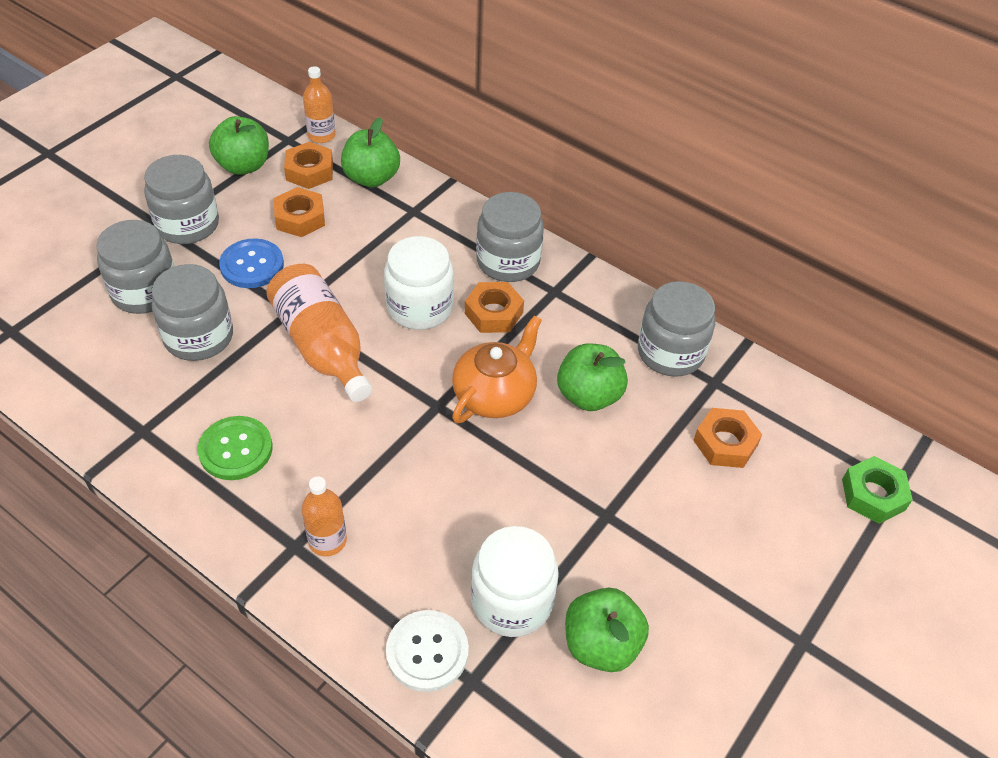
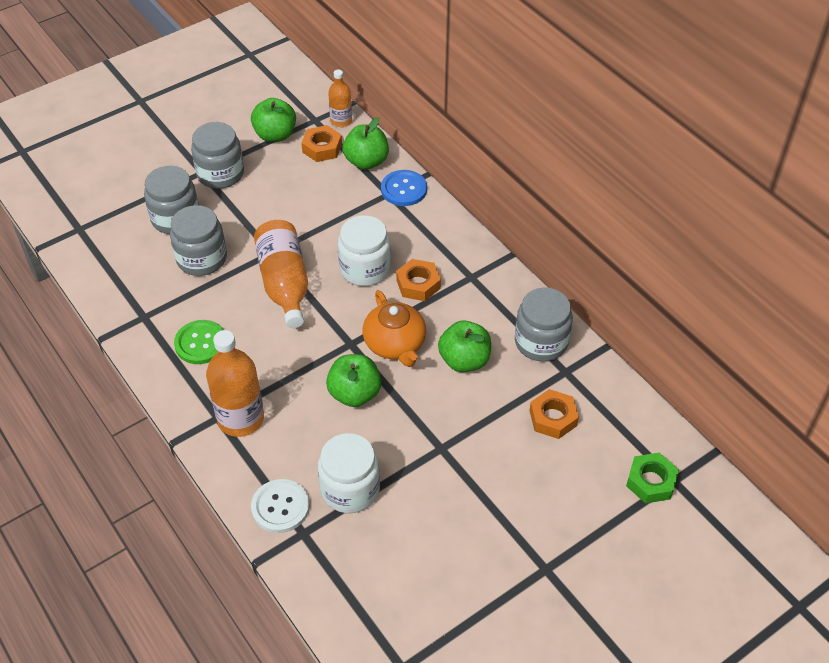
camera: 20 degrees right, 0 degrees up
(252, 265) = (255, 213): blue button -> blue button (404, 189)
(300, 218) = (302, 183): orange nut -> none
(327, 540) = (241, 419): orange bottle -> orange bottle, size x1.73
(495, 394) = (395, 344): orange teapot -> orange teapot turned 105 degrees clockwise
(508, 261) = (445, 247): grey jar -> none
(601, 644) = (400, 533): green apple -> green apple (354, 394)

